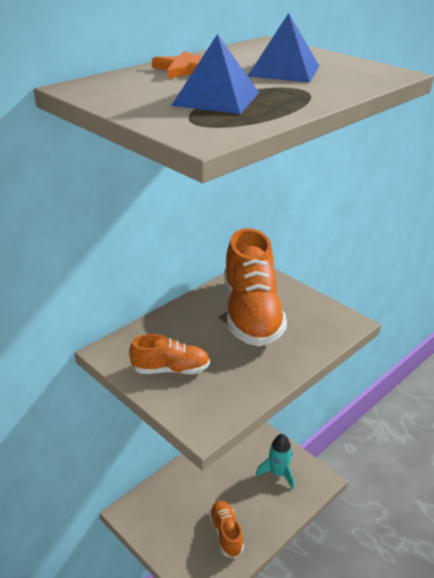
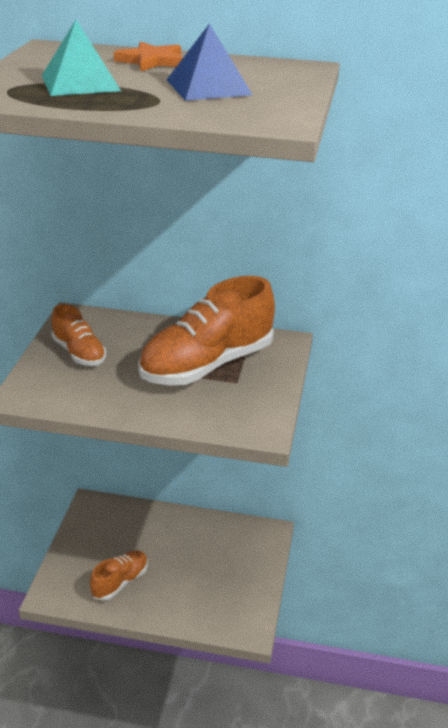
camera: 55 degrees right, 0 degrees up
(216, 99) = (80, 83): blue pyramid -> turquoise pyramid
(278, 473) = (226, 589): turquoise rocket -> none

